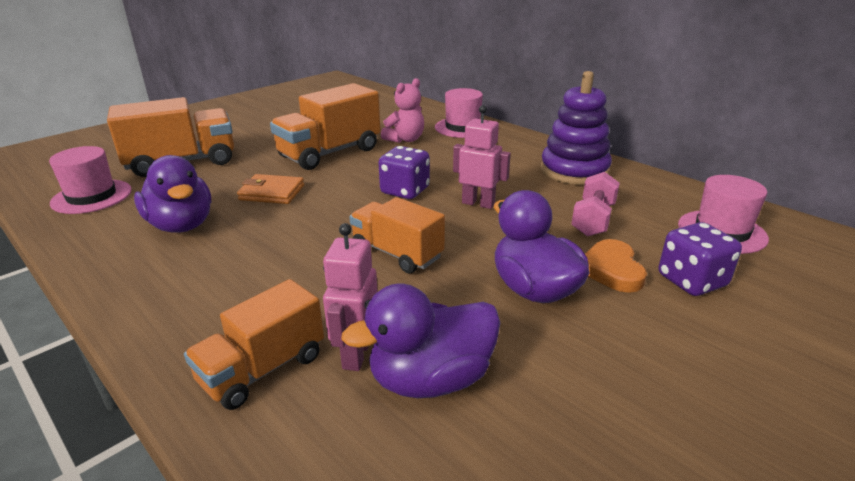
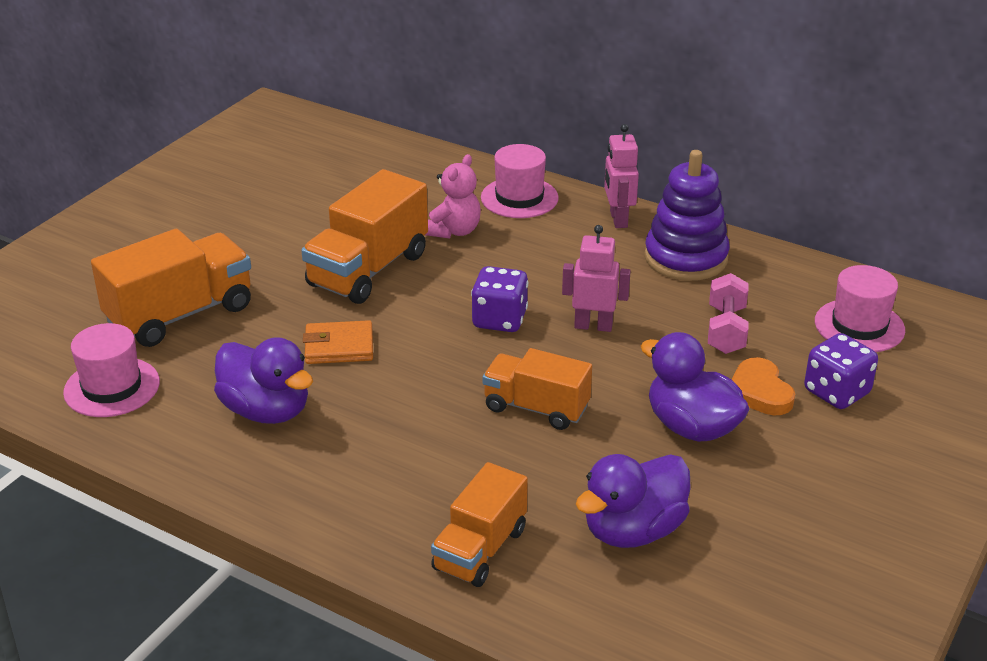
camera: 15 degrees left, 5 degrees up
(356, 354) = (556, 521): pink robot -> pink robot (618, 219)

